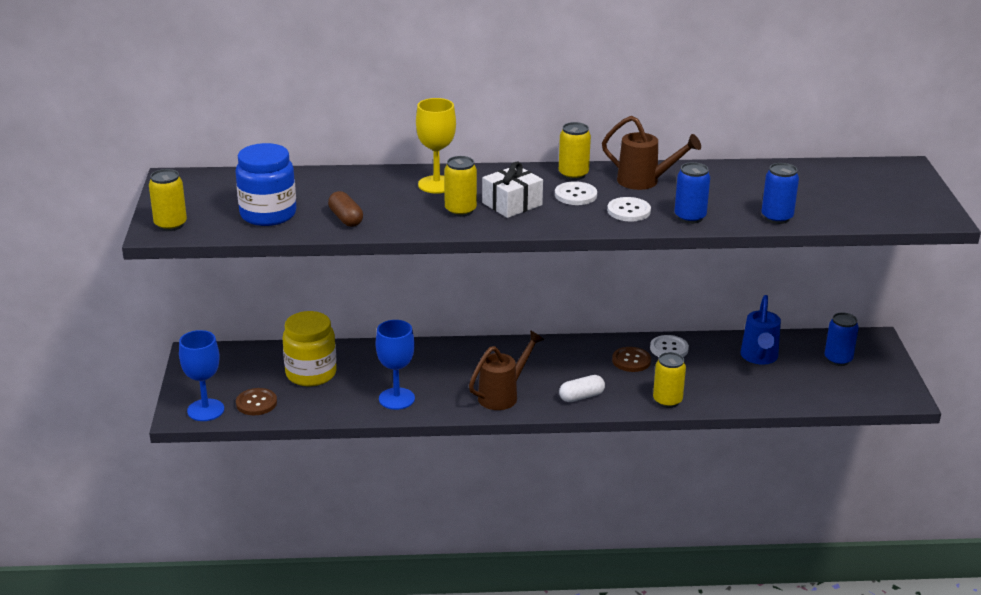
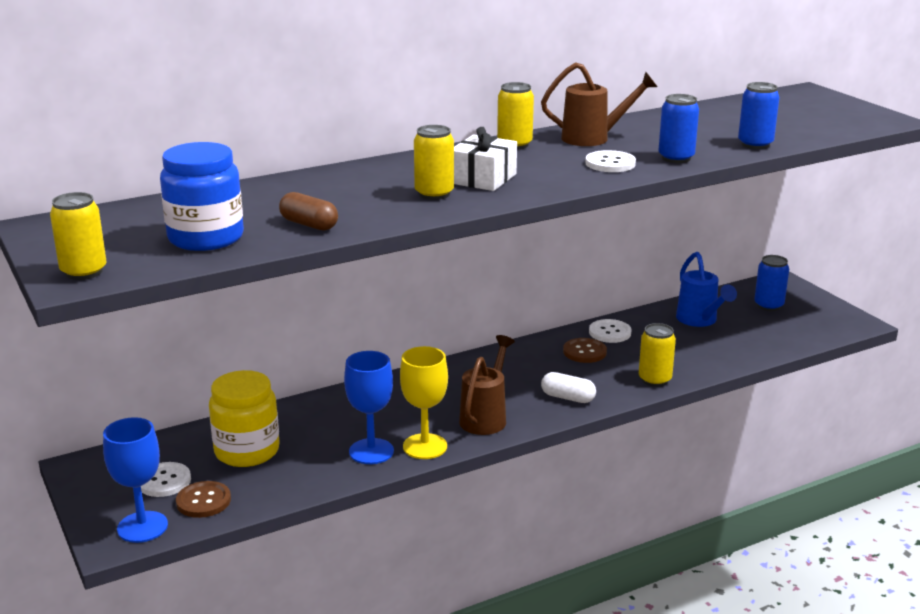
camera: 25 degrees left, 5 degrees down
(436, 184) = (378, 177): yellow goblet -> yellow goblet (425, 446)
(575, 195) = (539, 160): white button -> white button (164, 481)
(581, 397) = (568, 397): white capsule -> white capsule turned 75 degrees clockwise

